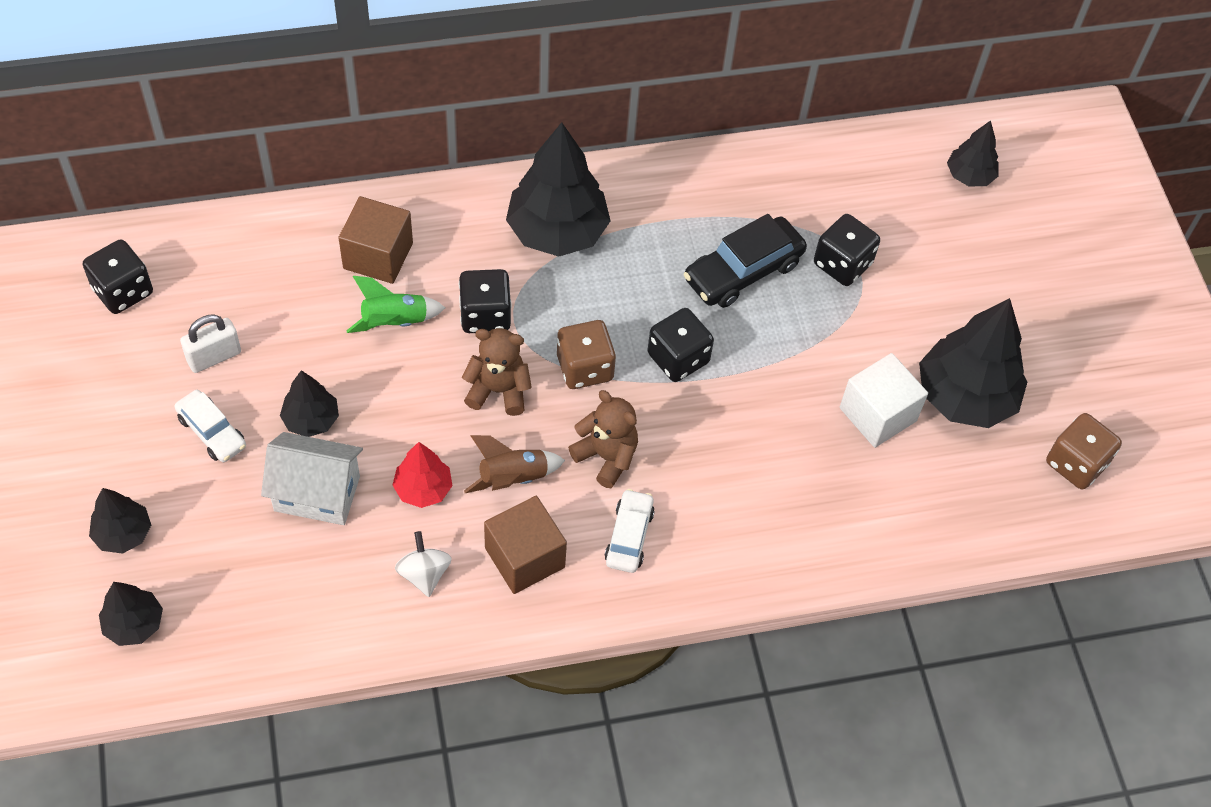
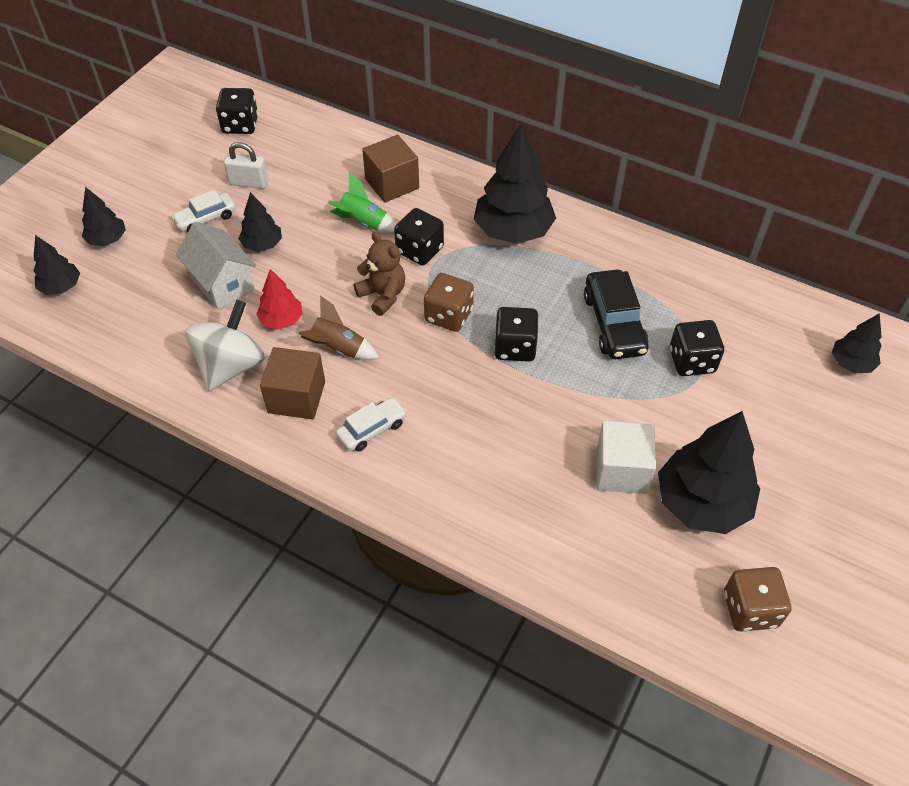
camera: 45 degrees right, 5 degrees down
(212, 432) = (206, 218): white car -> white car turned 60 degrees clockwise
(424, 574) = (231, 366): white spinning top -> white spinning top, size x1.82
(606, 456) = (408, 374): brown teddy bear -> none
(743, 271) = (614, 323): black car -> black car turned 105 degrees counterclockwise

